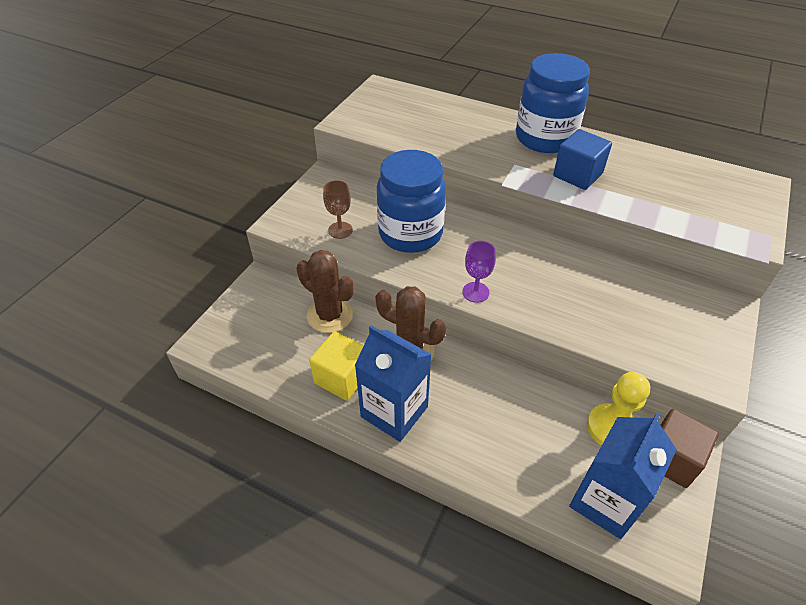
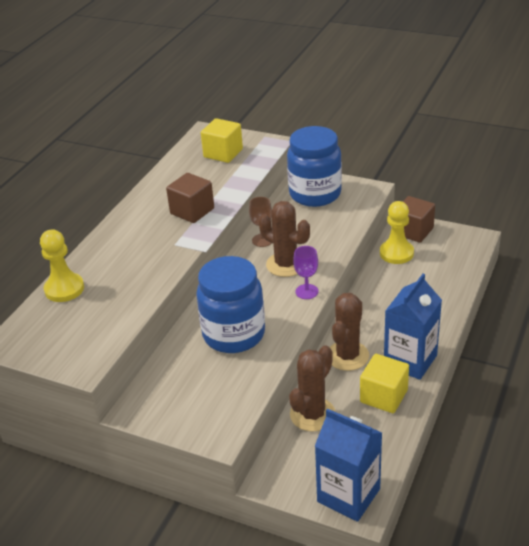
camera: 90 degrees left, 10 degrees down
(340, 230) = (230, 385): brown goblet -> brown goblet (262, 240)
(447, 106) = (64, 289): none -> yellow pawn
(527, 277) = (286, 264): none -> brown cactus
(545, 138) = (134, 227): blue jar -> blue jar (315, 194)
(577, 175) = (192, 211): blue cube -> brown cube
(605, 501) = (452, 259): blue carton -> blue carton (348, 495)
(712, 198) = (223, 153): none -> yellow cube

